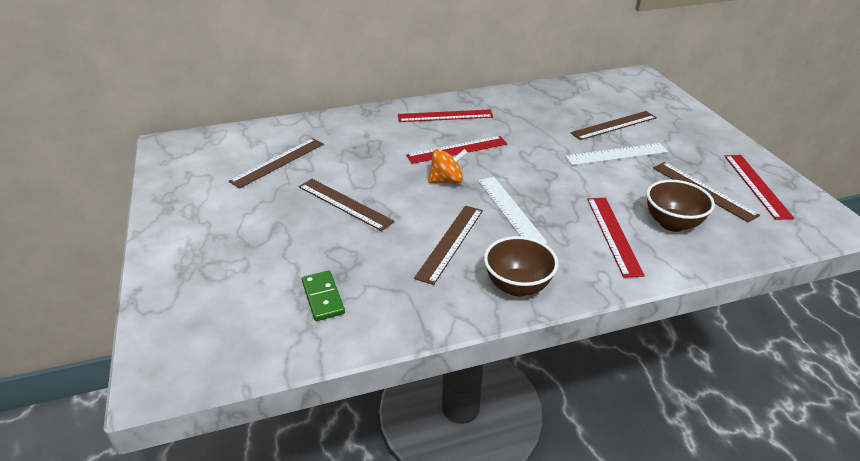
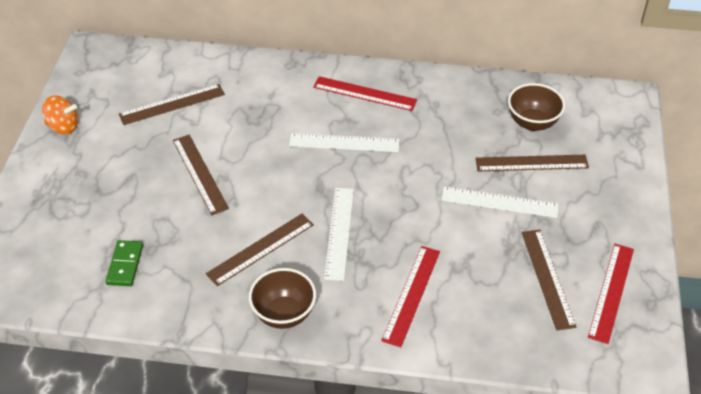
camera: 25 degrees right, 10 degrees up
(446, 181) = (306, 178): orange spinning top -> orange spinning top (63, 126)
(457, 149) = (344, 142): red ruler -> white ruler
(672, 223) = (479, 303): brown bowl -> brown bowl (532, 123)

